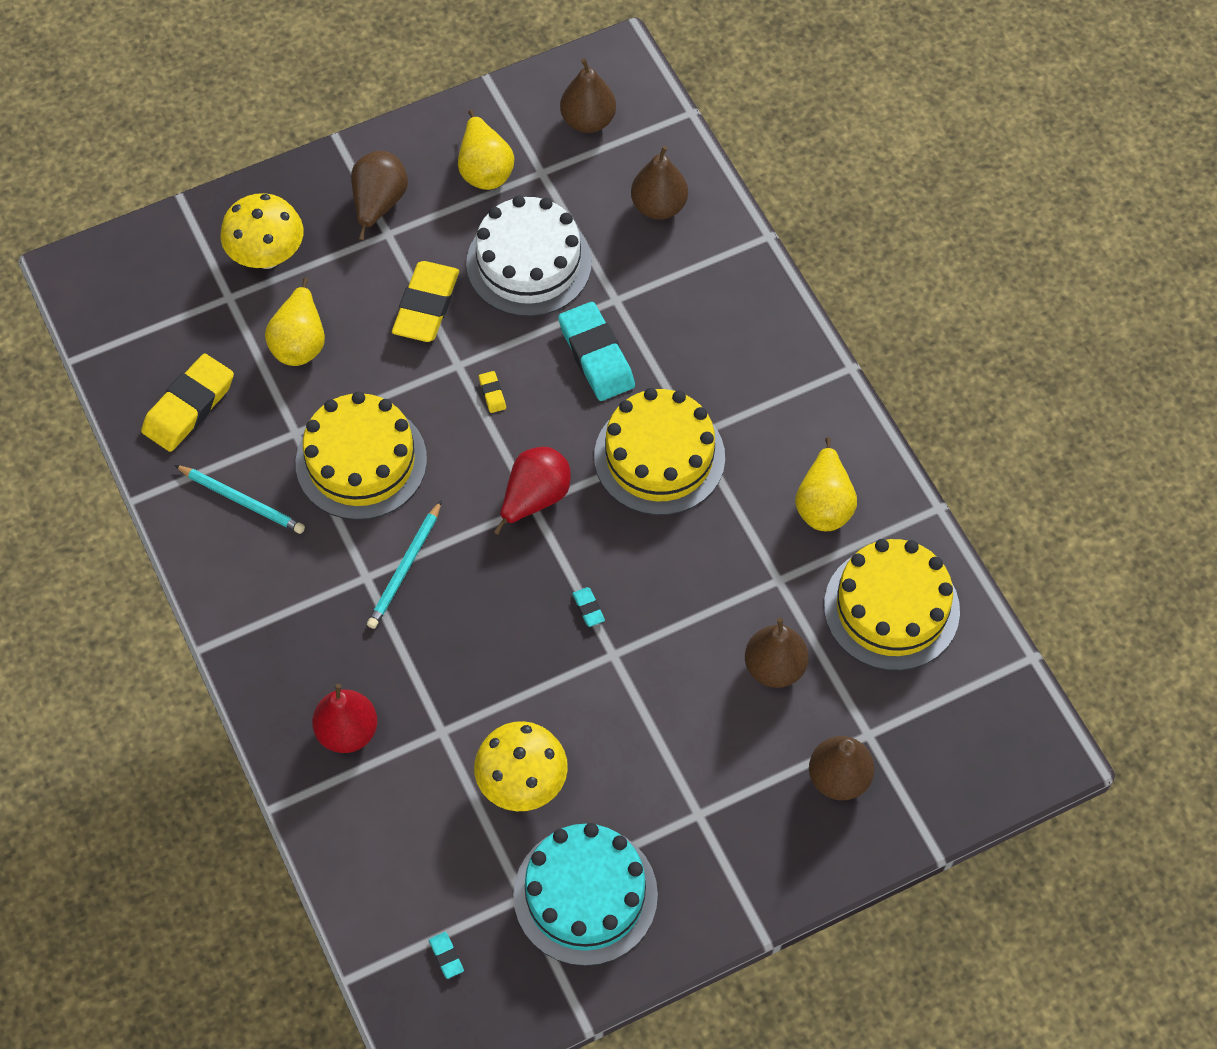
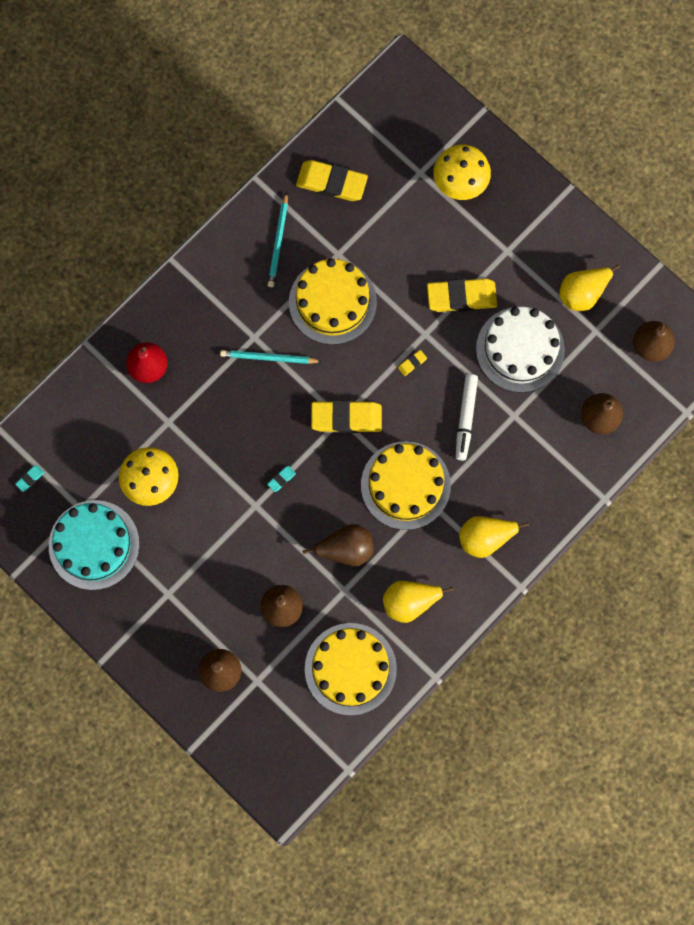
camera: 70 degrees right, 15 degrees up
(300, 342) = (403, 230): yellow pear -> yellow pear (485, 538)
(379, 204) = (528, 236): brown pear -> brown pear (346, 549)
(535, 498) = (346, 418): red pear -> yellow eraser
(596, 355) = (466, 418): turquoise eraser -> white marker

